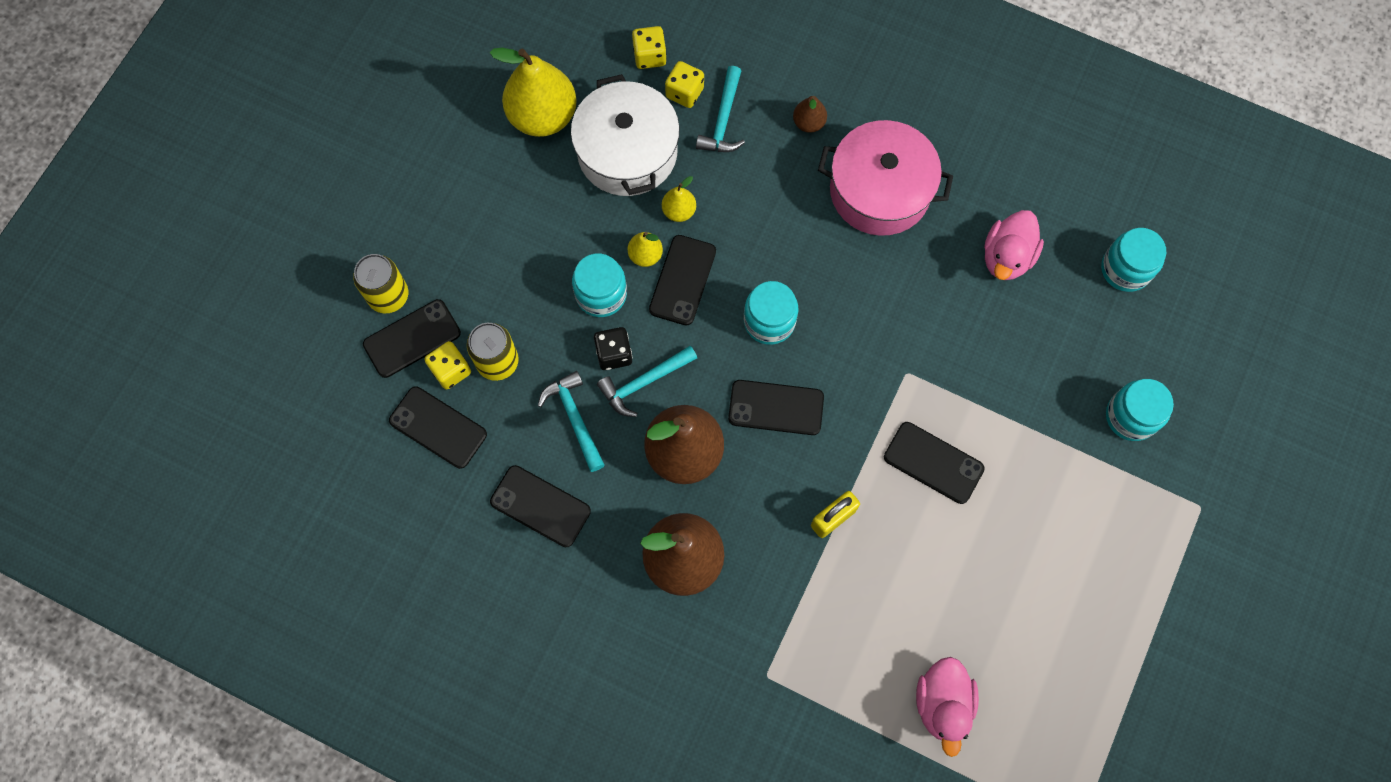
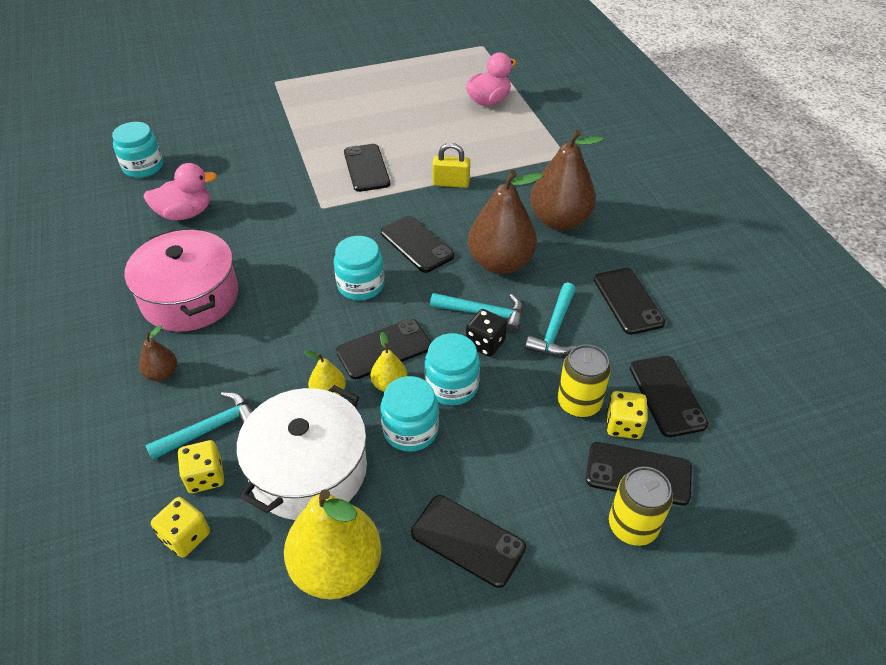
camera: 135 degrees left, 25 degrees down
(483, 197) = (467, 540): none -> black phone
(1131, 416) = (247, 122): turquoise jar -> turquoise jar (410, 430)

